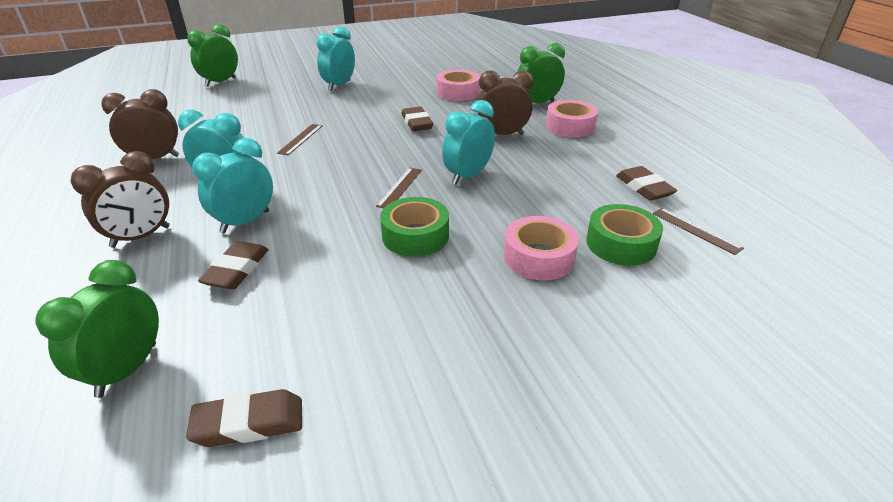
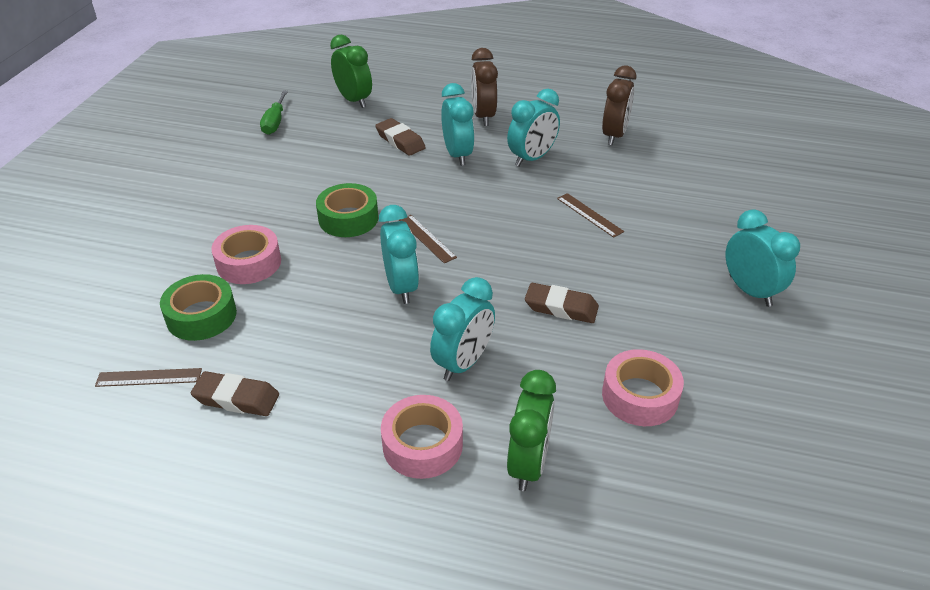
camera: 125 degrees right, 5 degrees up
(220, 82) = (824, 202): green clock -> none
(249, 423) = (275, 122): brown eraser -> green screwdriver
(502, 134) = (463, 363): brown clock -> turquoise clock

